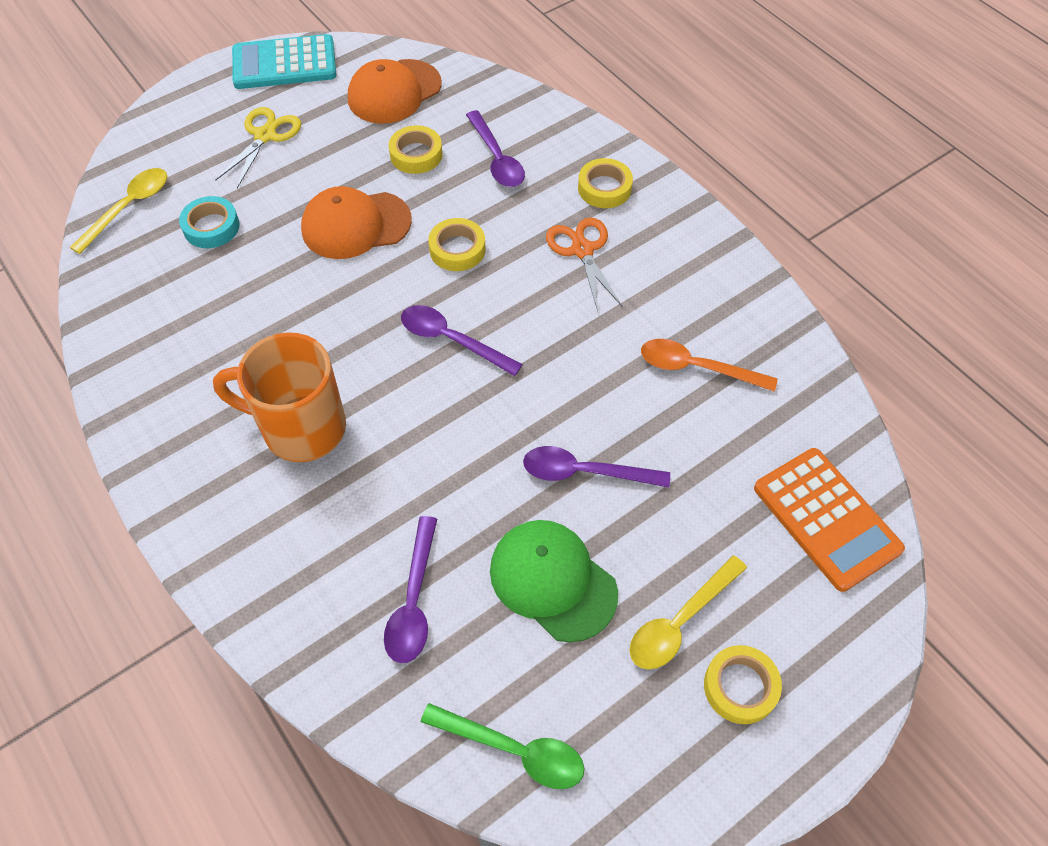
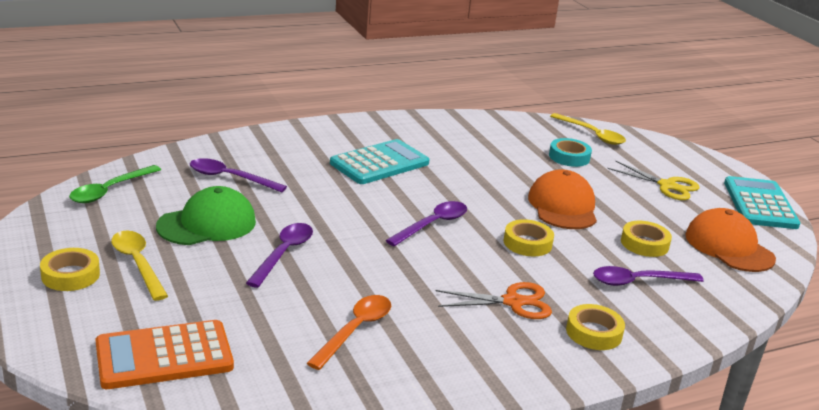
camera: 100 degrees right, 30 degrees down
(301, 428) = (379, 163): orange mug -> turquoise calculator

